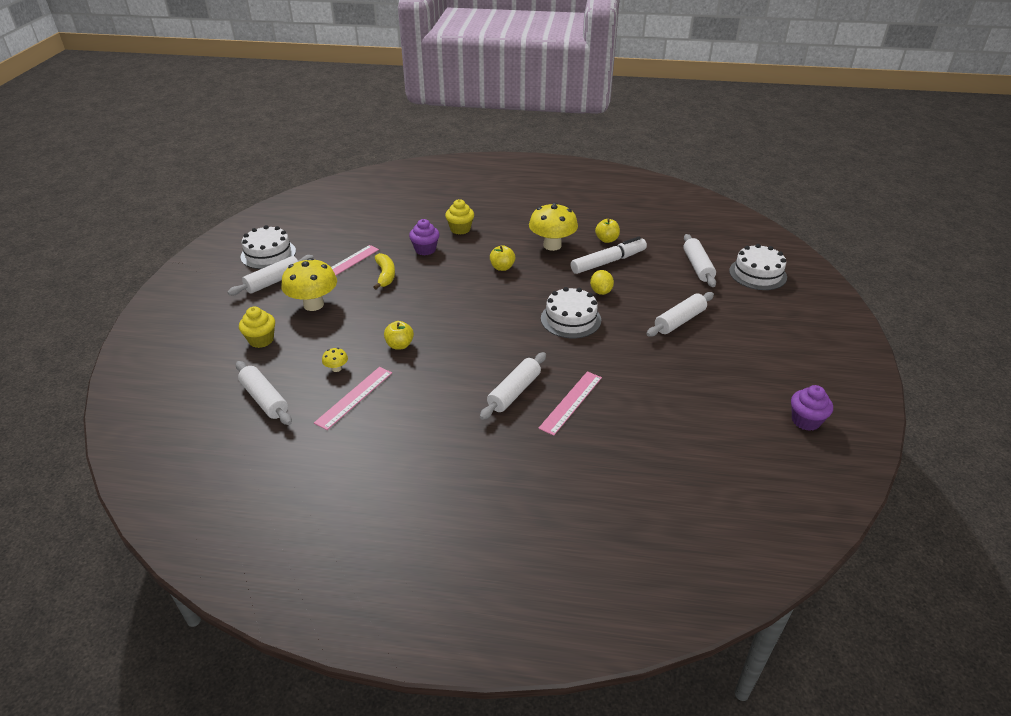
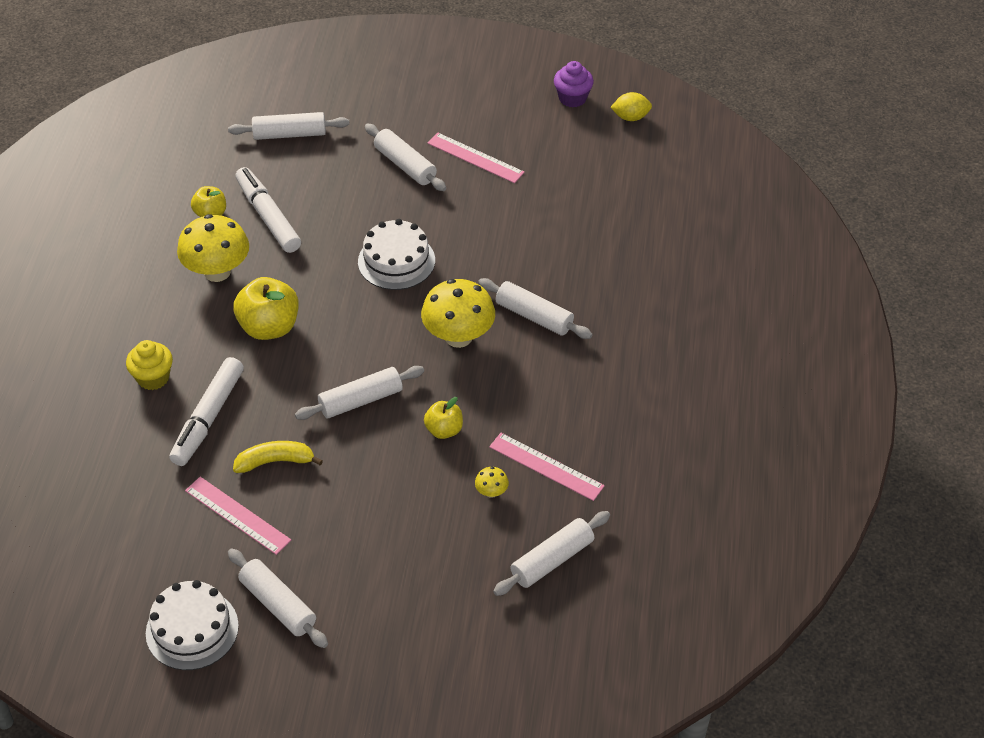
camera: 90 degrees left, 10 degrees up
(261, 340) = (428, 590): yellow cupcake -> none
(313, 304) = (345, 540): yellow mushroom -> yellow mushroom (458, 337)
(425, 250) = (208, 418): purple cupcake -> white marker
(433, 307) = (361, 400): none -> white rolling pin
(502, 267) = (269, 327): yellow apple -> yellow apple, size x1.73
(571, 402) = (550, 268): pink ruler -> pink ruler (475, 158)
(601, 291) = (338, 229): yellow lemon -> yellow lemon (630, 117)
(757, 274) = (312, 85): white cake -> none

